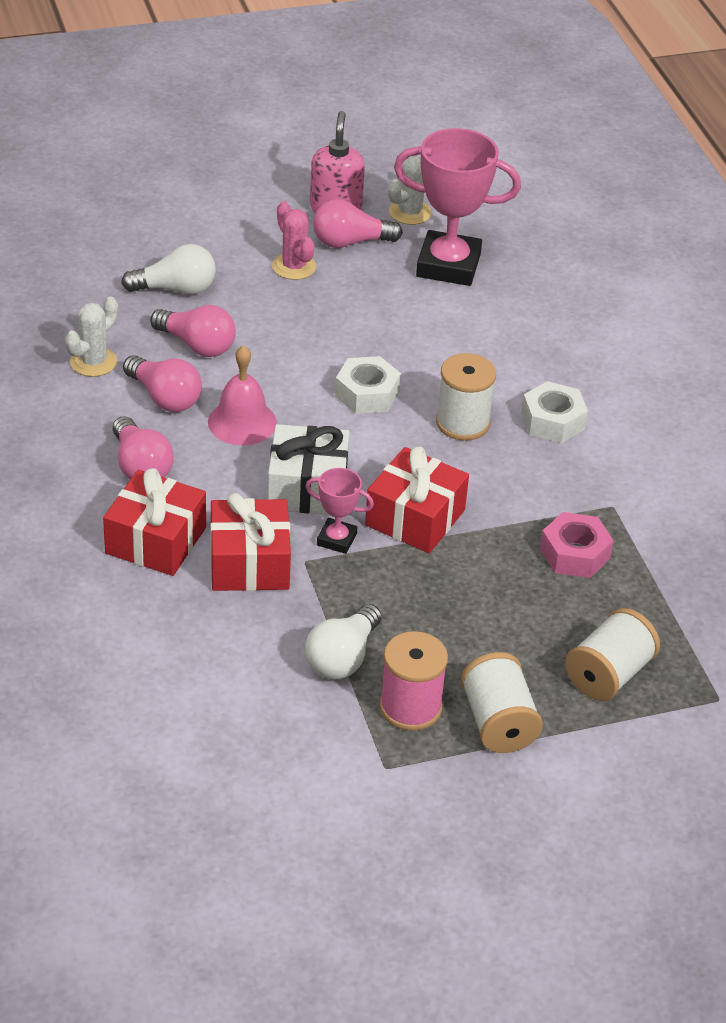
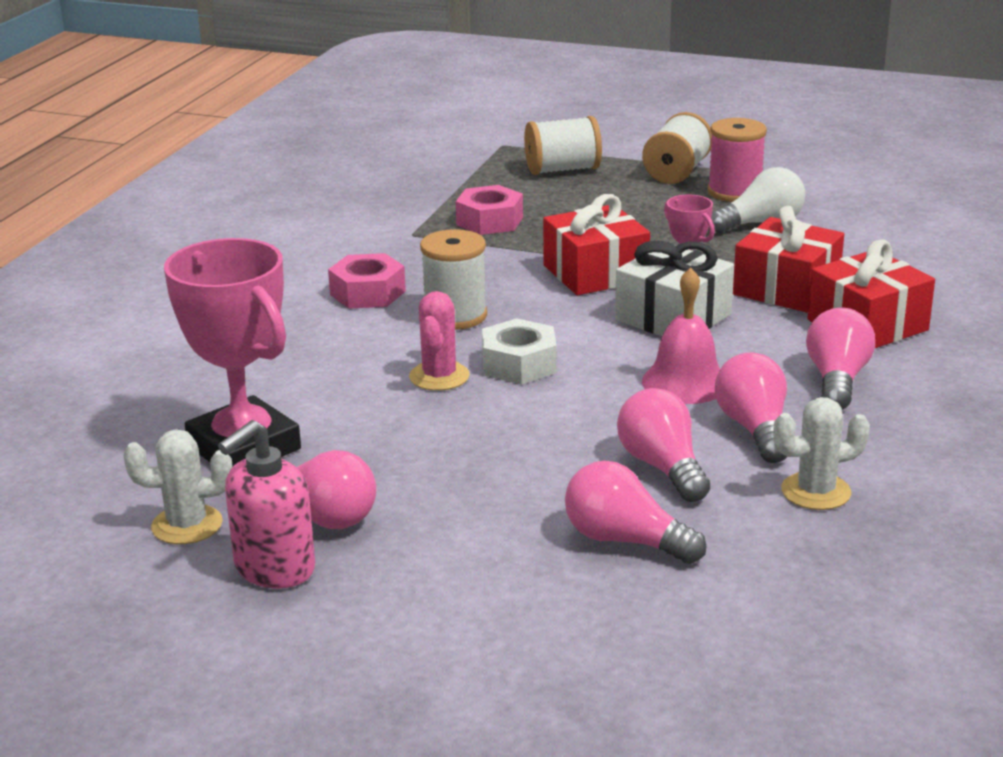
camera: 140 degrees left, 15 degrees down
(176, 289) = (625, 540): white light bulb -> pink light bulb
(294, 267) = (434, 513): pink cactus -> pink cactus (439, 376)
(553, 421) = (367, 293): white nut -> pink nut

